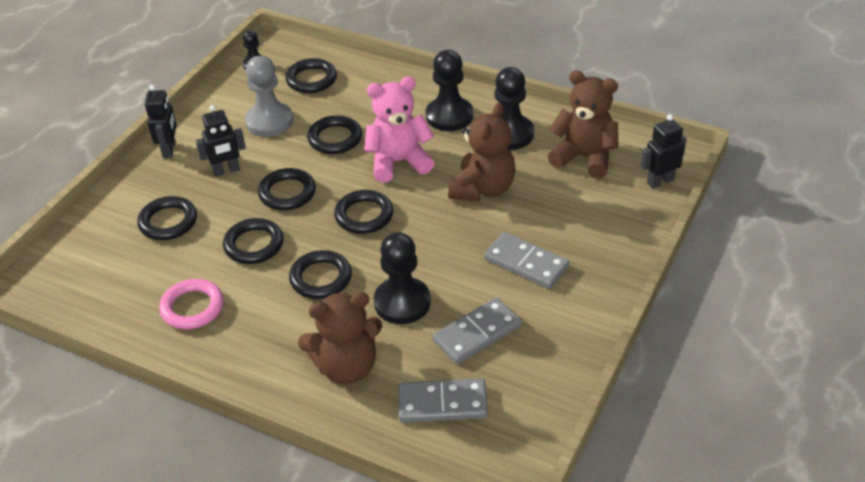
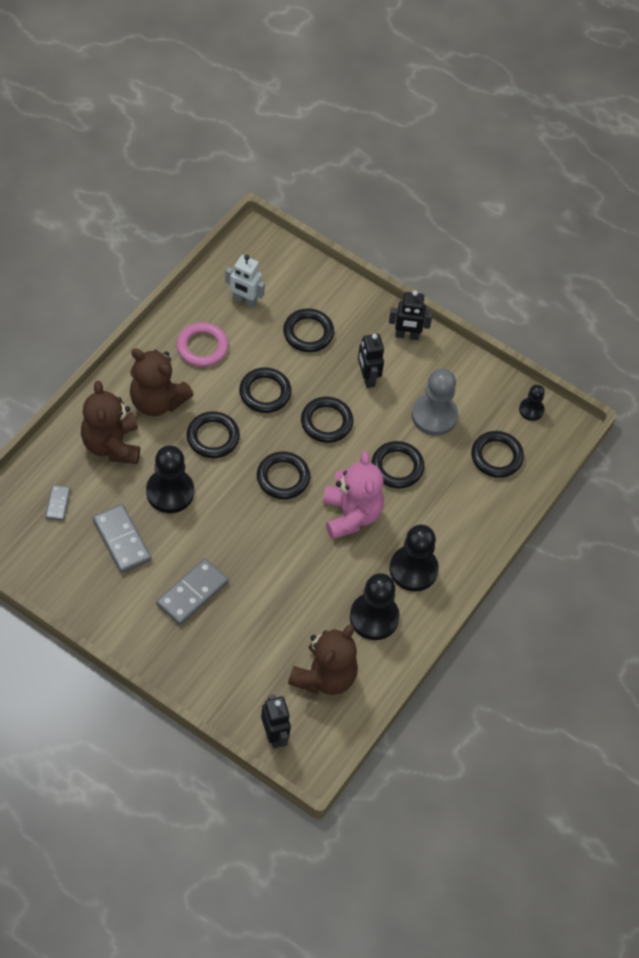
camera: 90 degrees right, 15 degrees up
(121, 281) = (244, 300): none -> white robot
(442, 403) = (58, 504): grey domino -> grey domino, size x0.55
(483, 189) = (297, 578): brown teddy bear -> brown teddy bear (157, 401)

